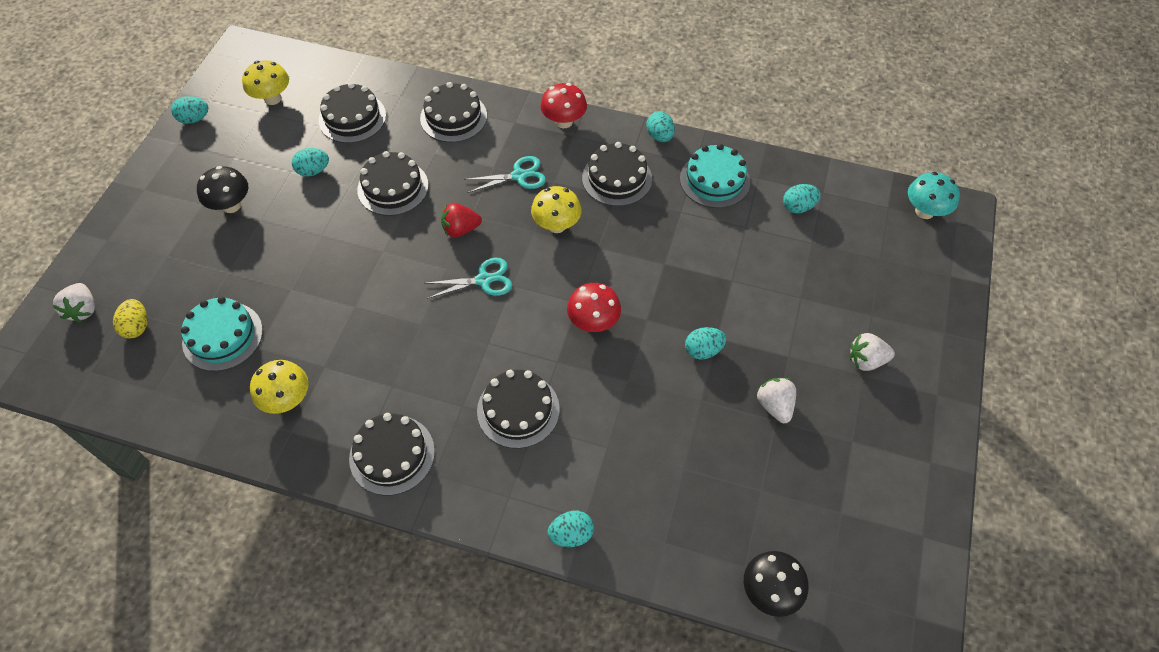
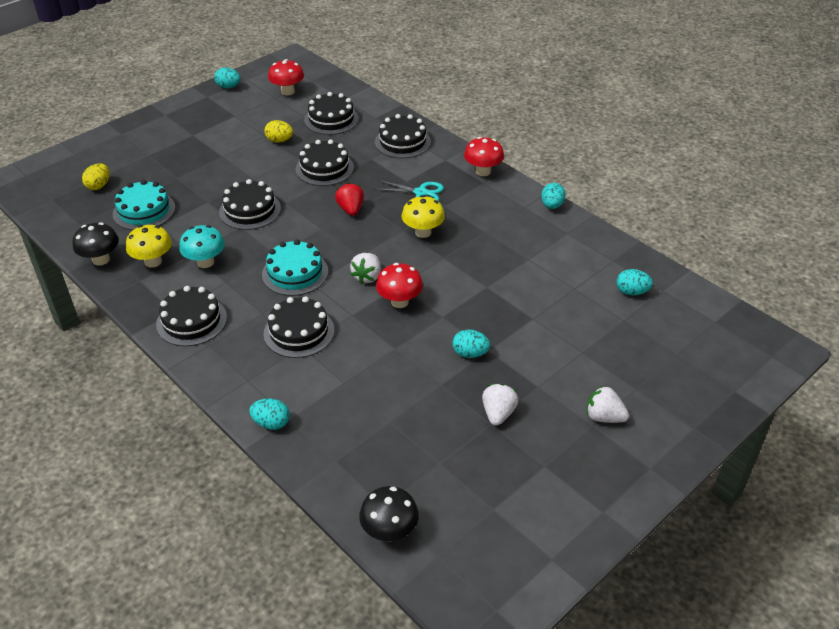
camera: 30 degrees right, 15 degrees down
(83, 310) = (76, 165): white strawberry -> white strawberry (367, 277)
(231, 205) = (211, 141): black mushroom -> black mushroom (101, 259)
(272, 98) = (287, 91): yellow mushroom -> red mushroom
(313, 171) = (279, 140): turquoise egg -> yellow egg
(461, 229) = (351, 209): red strawberry -> red strawberry turned 60 degrees clockwise
(484, 280) = (341, 245): turquoise scissors -> none
(617, 178) = (494, 220): black cake -> black cake (250, 210)
(714, 180) = (574, 249): turquoise cake -> turquoise cake (295, 273)
(924, 211) = (747, 337): turquoise mushroom -> turquoise mushroom (205, 262)

